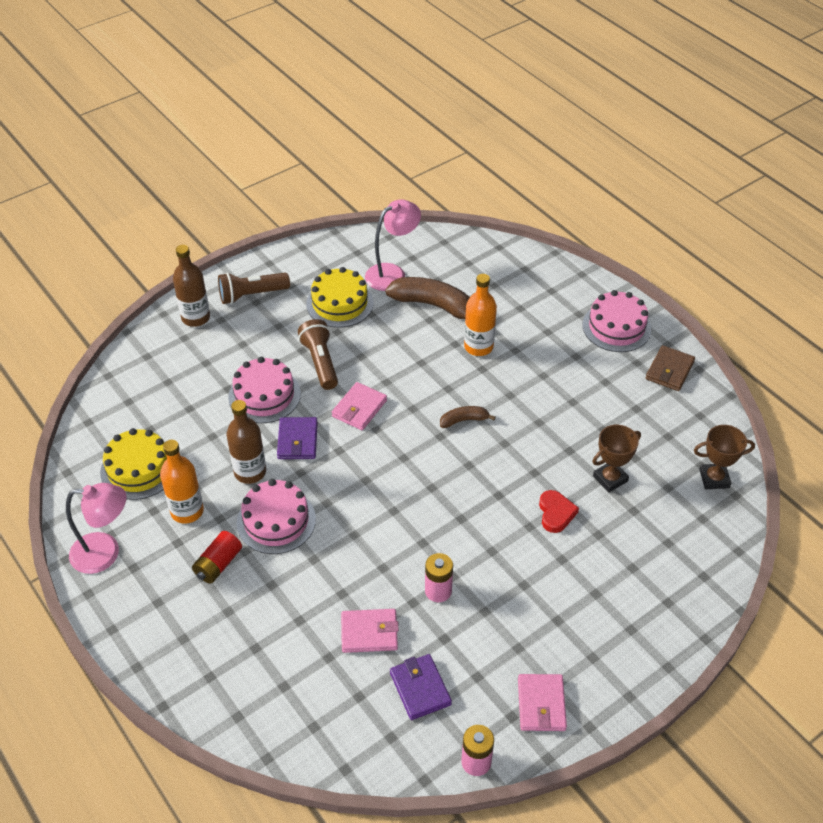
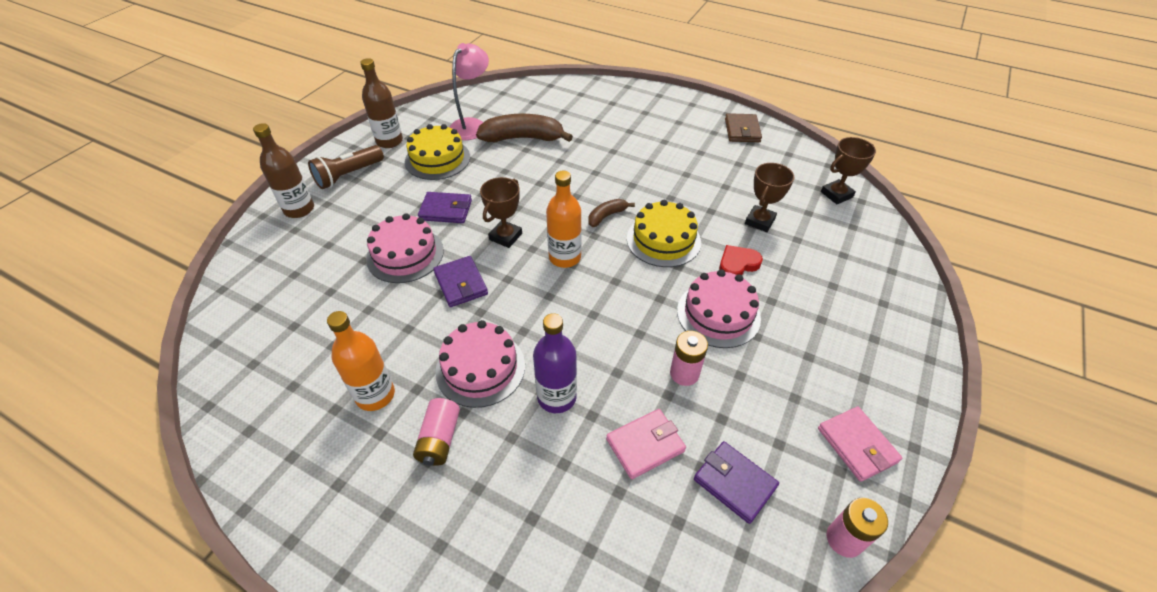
camera: 25 degrees left, 0 degrees up
(105, 553) = (294, 481): pink lamp -> none
(139, 469) = (297, 371): yellow cake -> yellow cake (663, 240)
(218, 564) = (440, 439): red battery -> pink battery
(250, 472) = (427, 330): brown bottle -> brown bottle (389, 141)
(320, 362) = (446, 210): brown flashlight -> purple wallet
(323, 568) = (557, 397): none -> purple bottle
(359, 408) = (505, 236): pink wallet -> brown trophy
(478, 347) = (581, 157): orange bottle -> orange bottle (565, 257)
(556, 513) = (737, 264): red heart -> red heart turned 90 degrees counterclockwise
(616, 327) = (680, 113): pink cake -> pink cake (718, 314)

